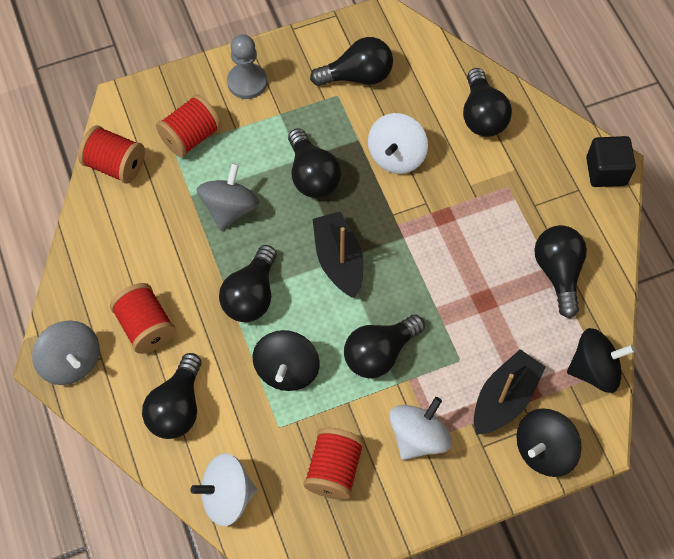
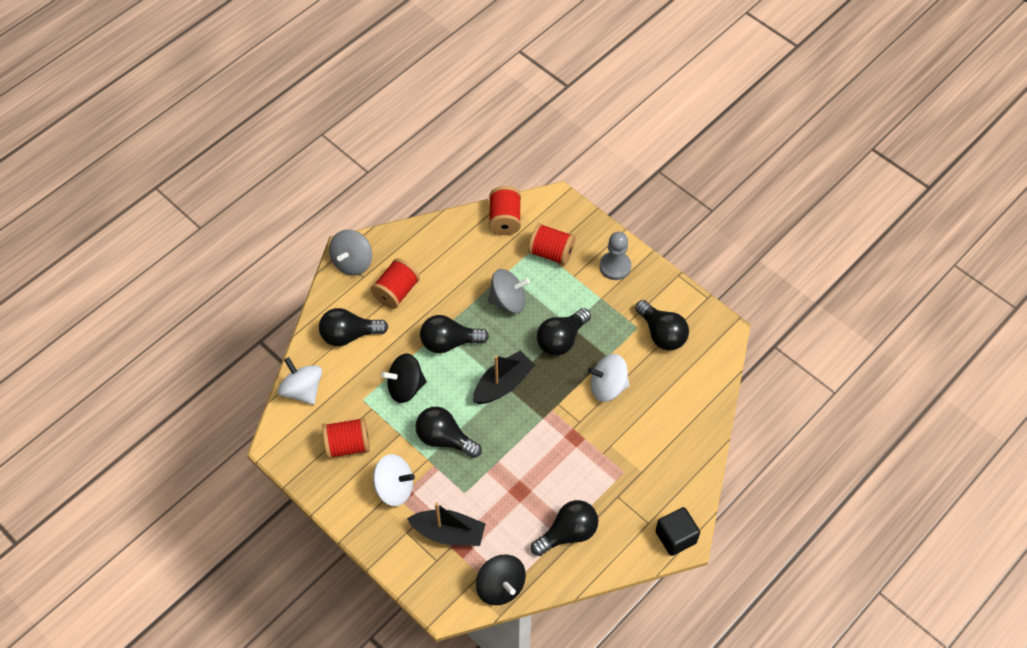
camera: 65 degrees right, 5 degrees down
(482, 115) = (676, 430): black light bulb -> none
(543, 450) = (421, 573): black spinning top -> none

